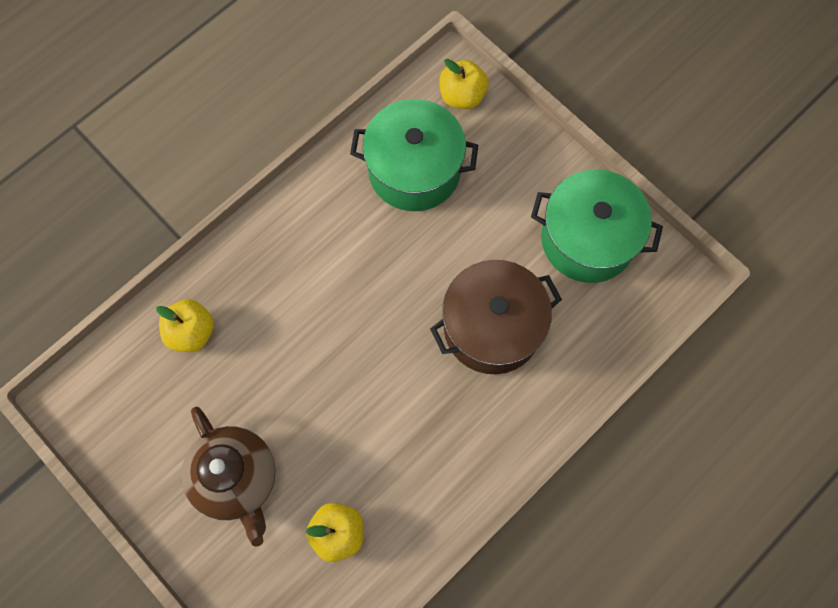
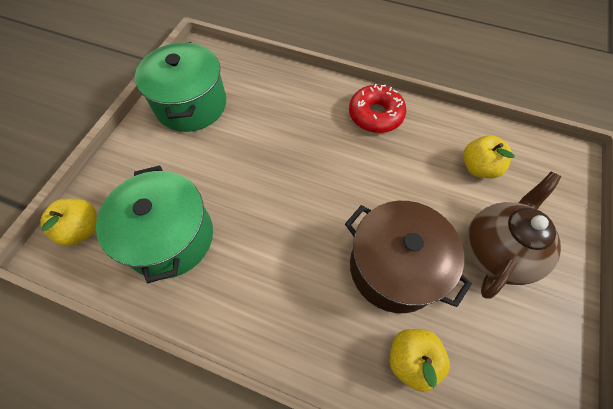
camera: 115 degrees left, 10 degrees down
(472, 454) = (375, 115): none -> red donut
(492, 327) = (283, 135): brown pot -> brown pot (394, 267)

